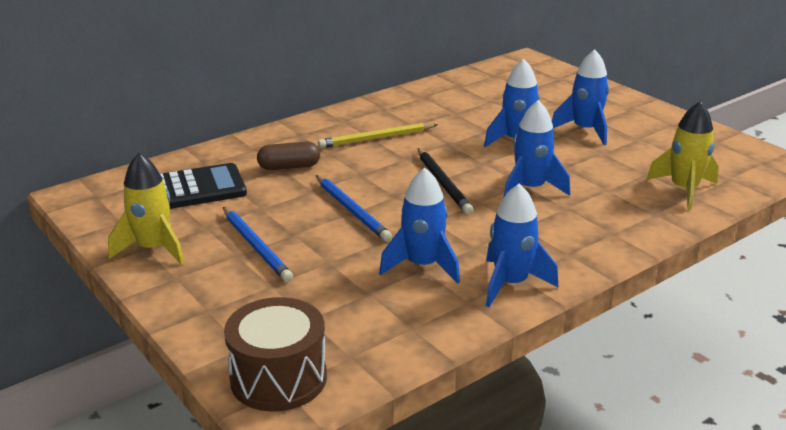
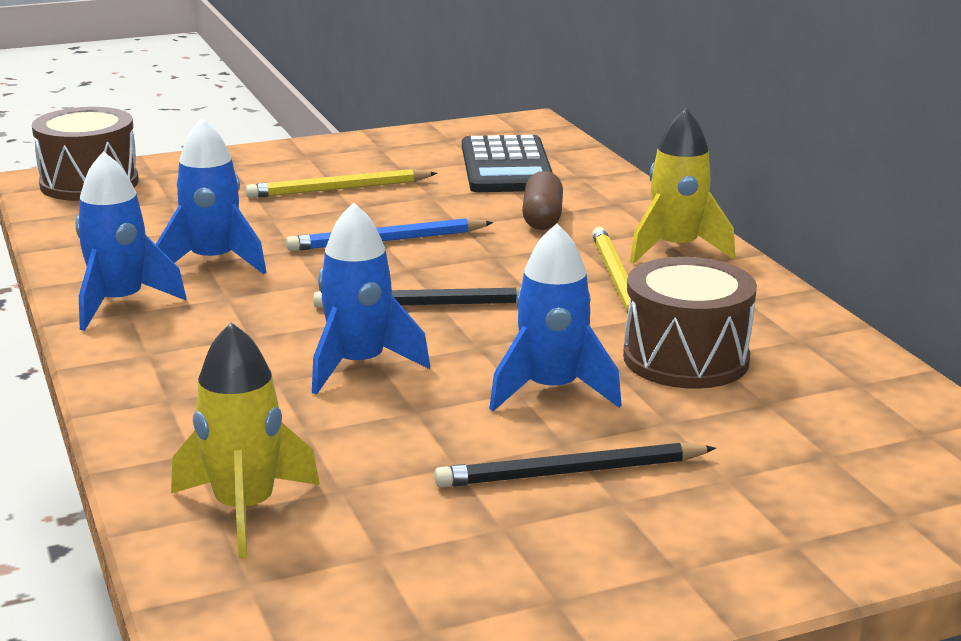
camera: 105 degrees right, 5 degrees down
(153, 249) = (374, 149): yellow rocket -> yellow rocket (676, 249)
(256, 246) = (339, 189): blue pencil -> yellow pencil
(461, 117) = (686, 359): none -> brown drum
(585, 130) = (571, 472): blue rocket -> black pencil

